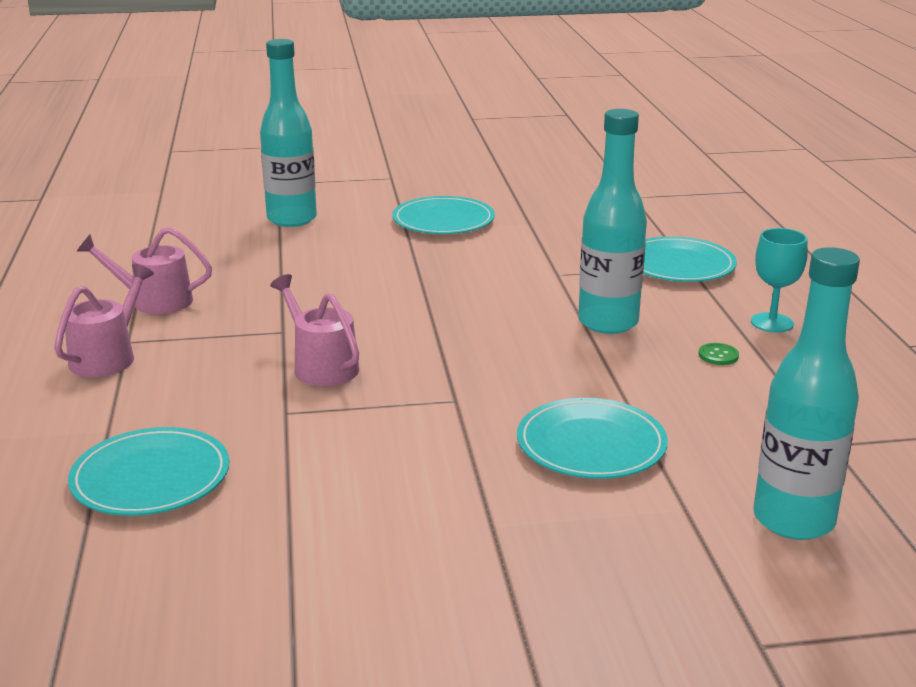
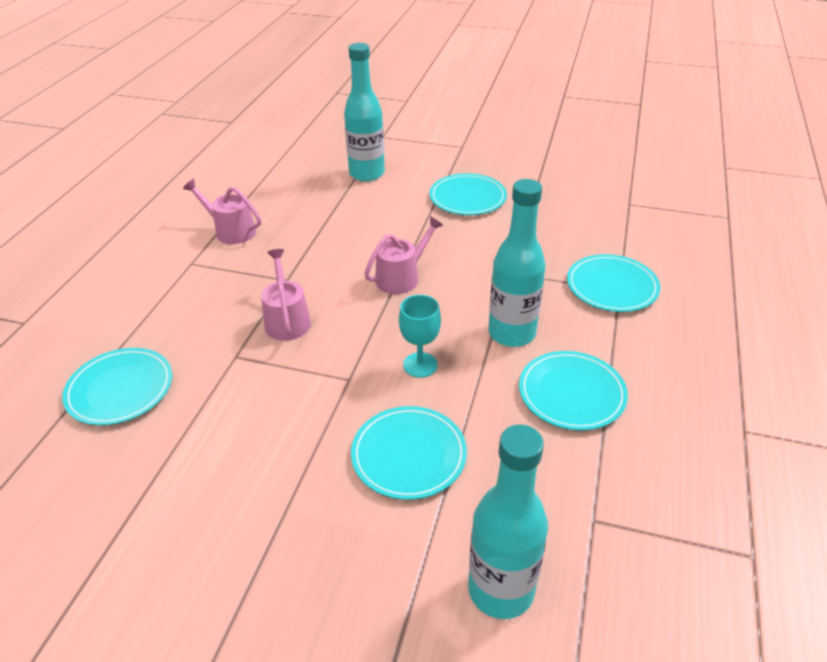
camera: 25 degrees right, 15 degrees up
(107, 357) = (170, 274): pink watering can -> pink watering can (401, 277)
(718, 355) = (571, 393): green button -> turquoise plate
(772, 323) = (642, 370): turquoise goblet -> turquoise goblet (420, 365)

